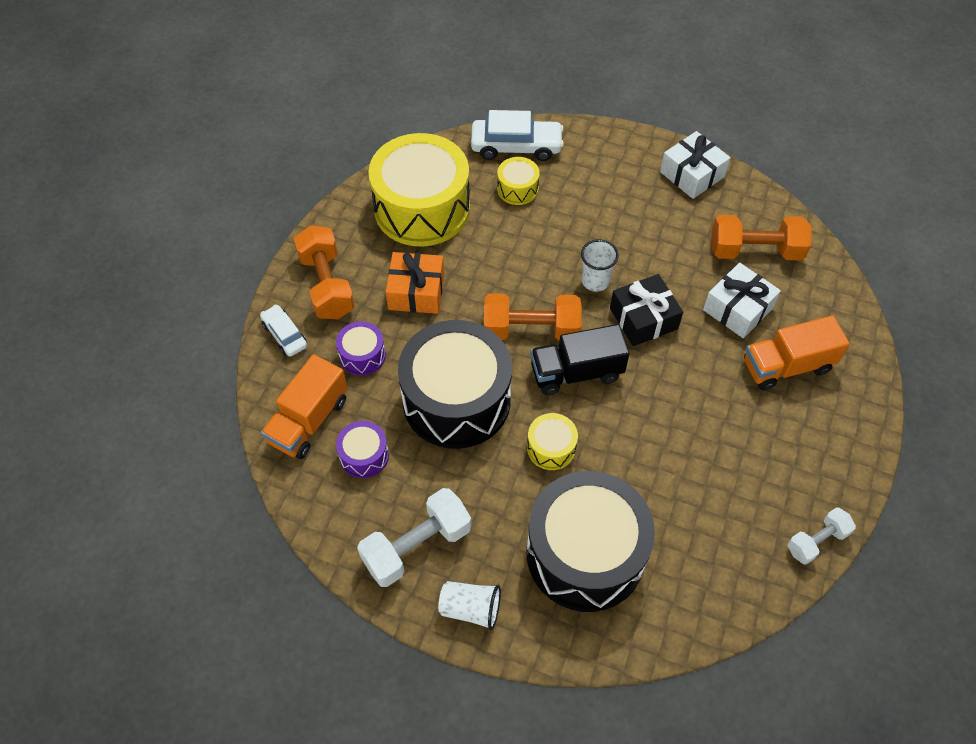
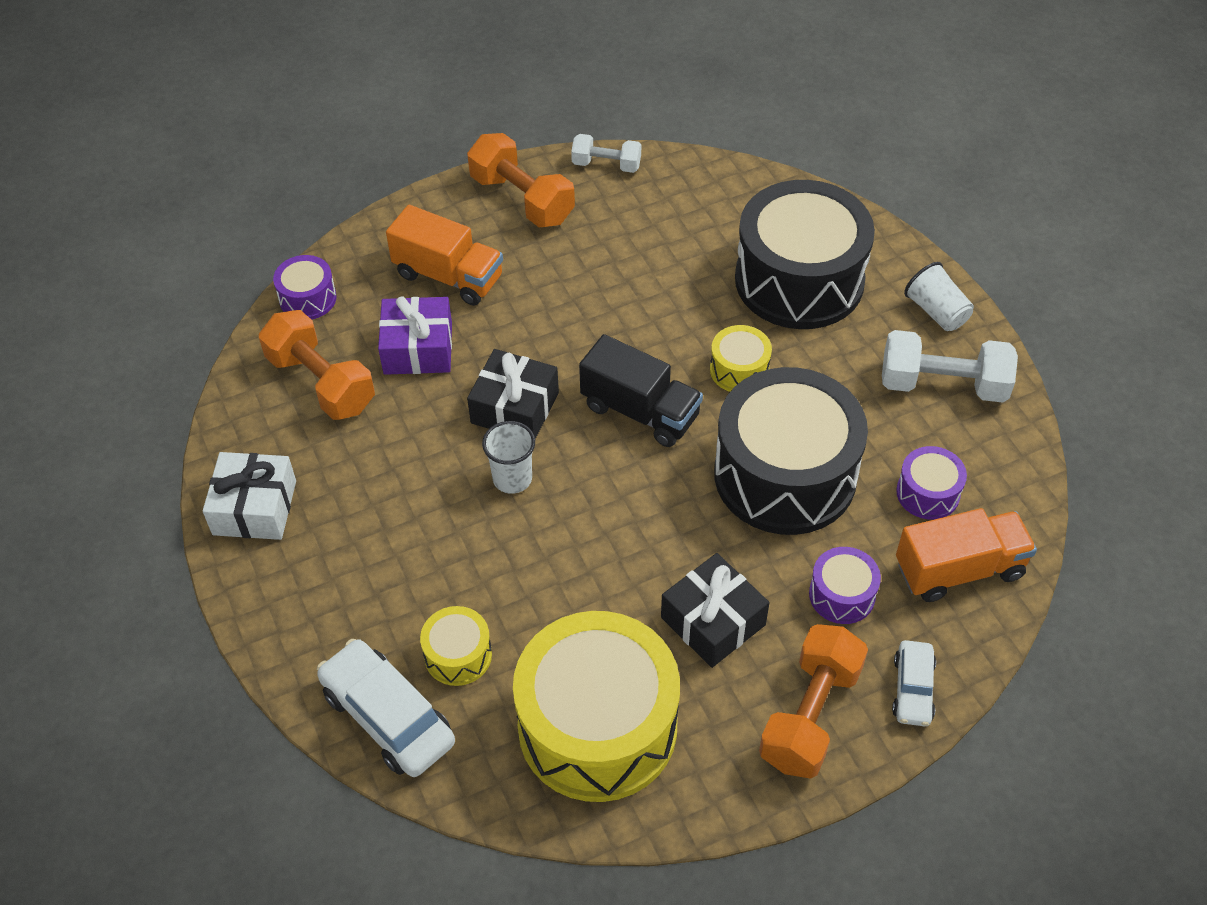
camera: 135 degrees left, 5 degrees down
(416, 292) = (713, 621): orange gift -> black gift
(531, 330) = (636, 483): orange dumbbell -> orange dumbbell (522, 199)
(737, 309) = (418, 348): white gift -> purple gift
(834, 287) = (308, 298): none -> purple drum

